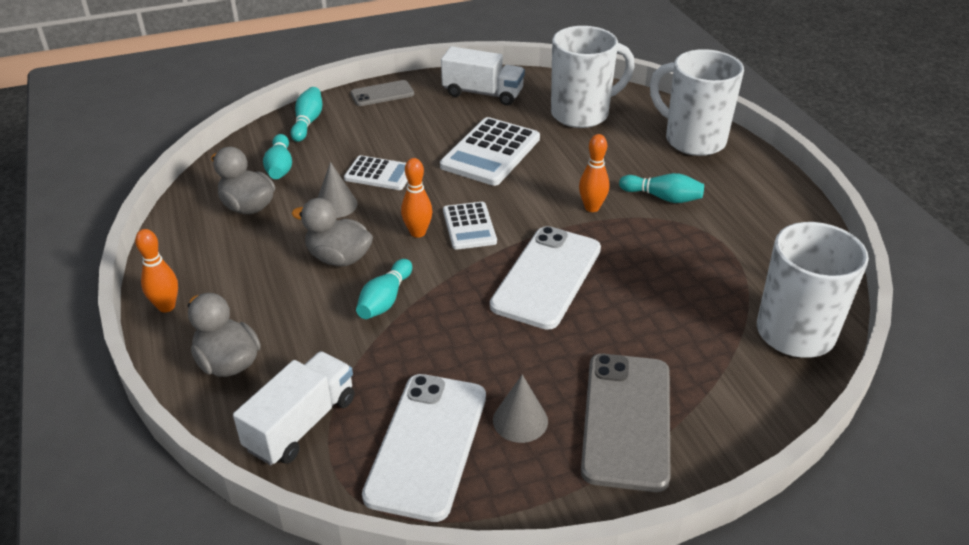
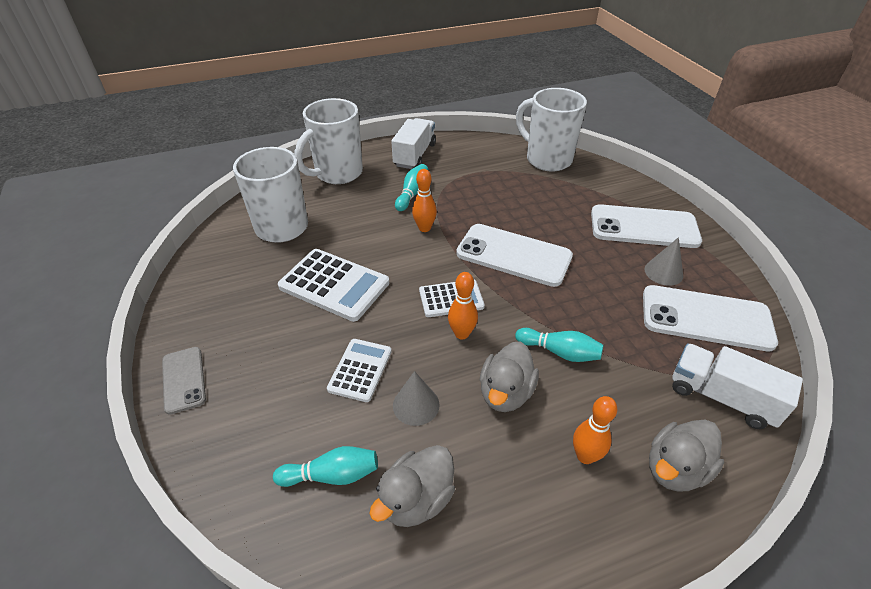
camera: 90 degrees left, 5 degrees up
(166, 306) = (613, 555): orange bowling pin -> orange bowling pin (585, 456)
(308, 122) = (228, 457): turquoise bowling pin -> none
(483, 93) = (218, 290): white truck -> white truck (415, 155)
(627, 420) = (644, 227): grey phone -> white phone

